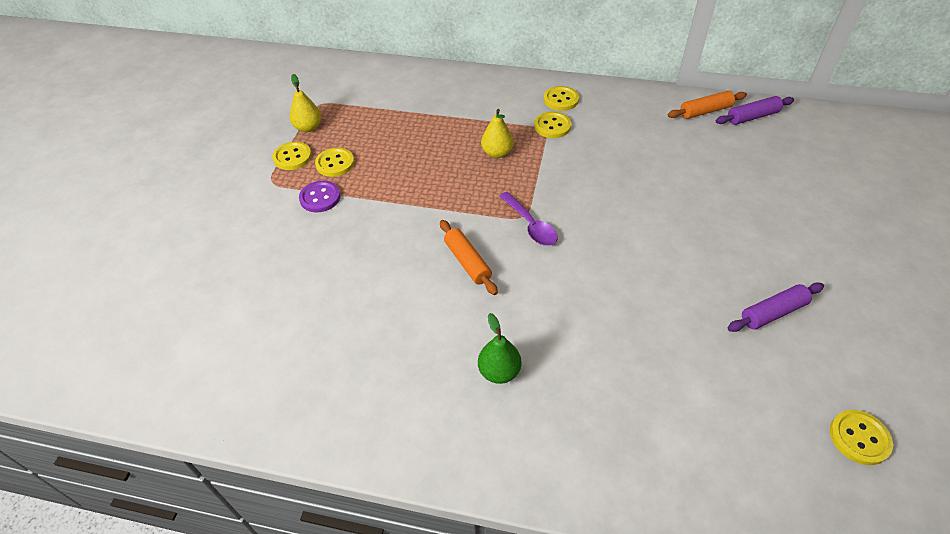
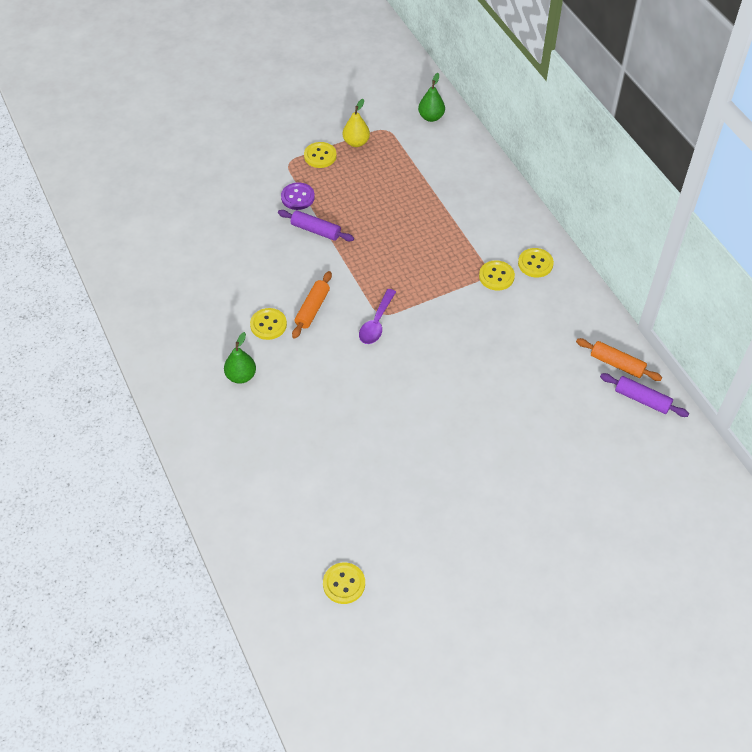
camera: 50 degrees right, 5 degrees up
(335, 163) = (335, 182): yellow button -> yellow button (268, 325)
(341, 74) = (431, 117): none -> green pear
(497, 153) = (433, 262): yellow pear -> none
(773, 313) = (415, 499): purple rolling pin -> purple rolling pin (316, 230)

